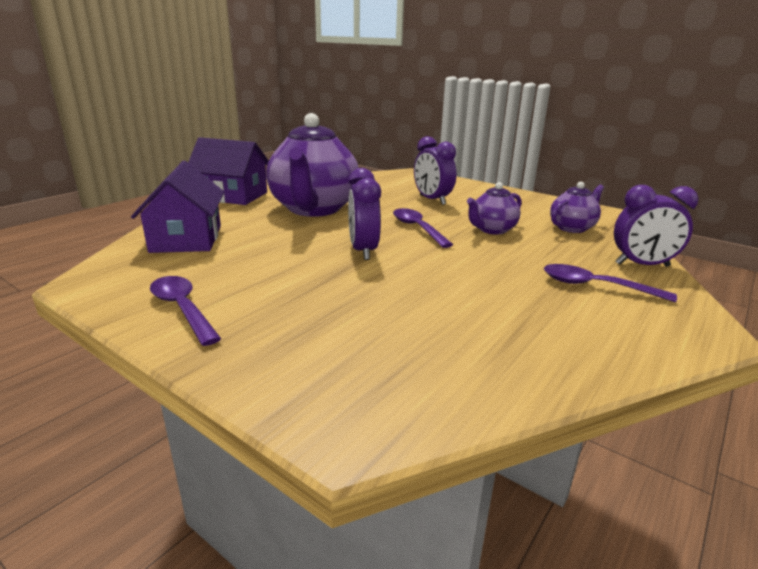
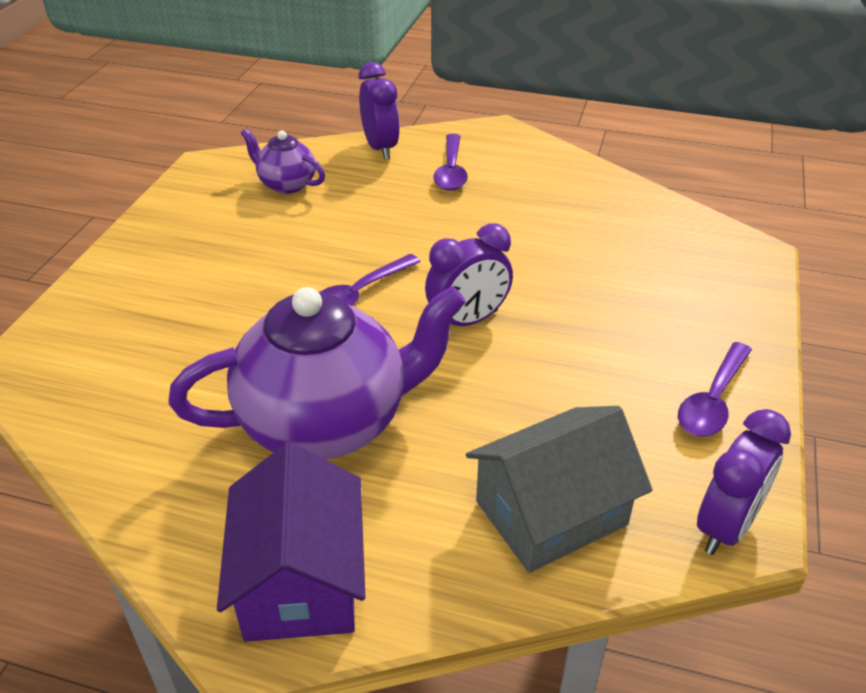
camera: 110 degrees left, 15 degrees up
(186, 239) = (551, 513): purple house -> grey house
(432, 200) = (212, 306): purple clock -> purple clock (726, 526)
(492, 230) = (328, 237): purple teapot -> none

